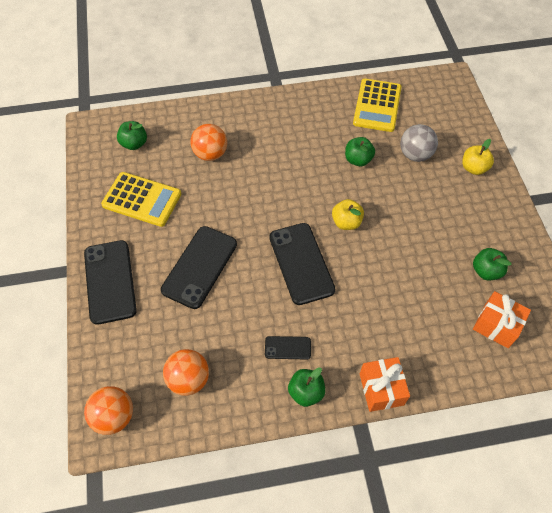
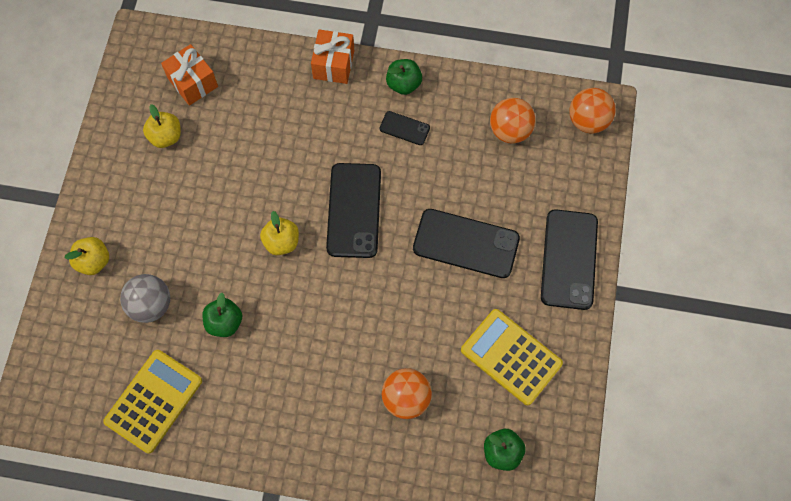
camera: 160 degrees left, 10 degrees up
(200, 267) = (466, 243): black phone -> black phone turned 60 degrees clockwise
(486, 271) = (166, 136): green apple -> yellow apple

